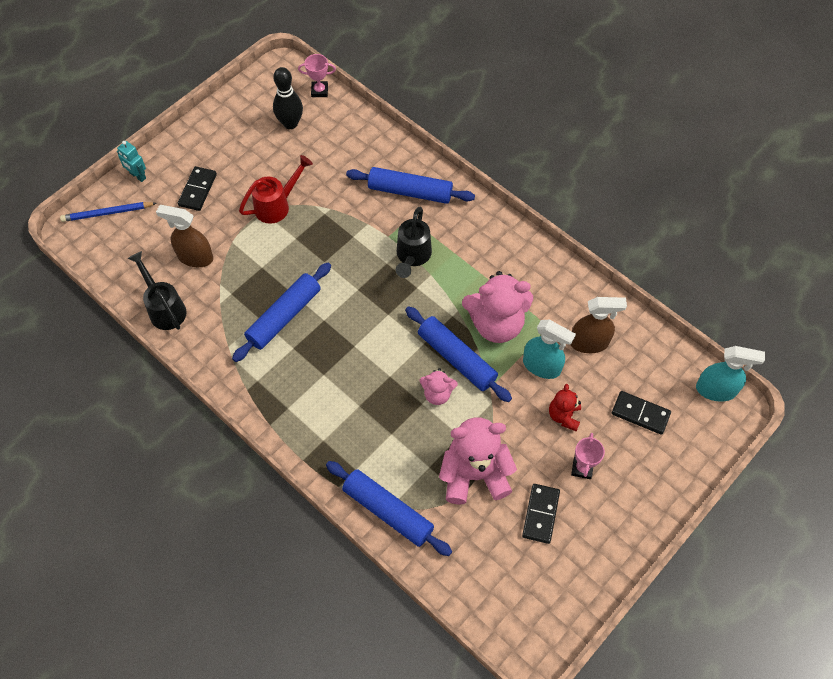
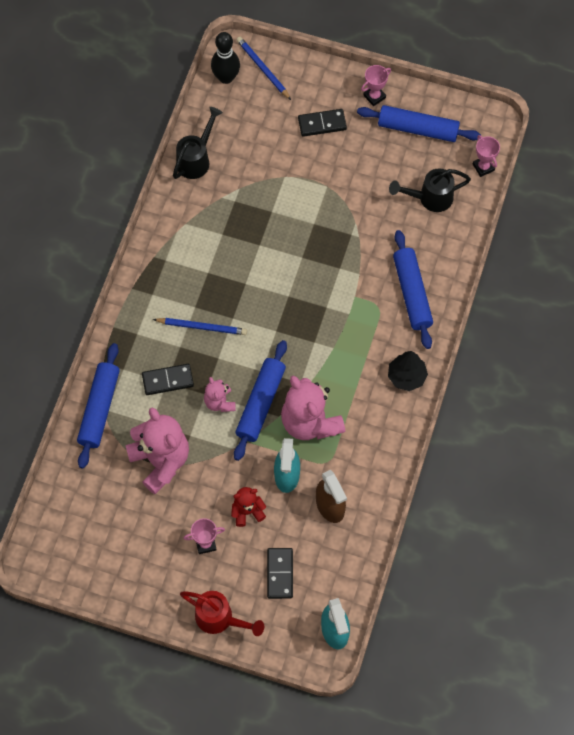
camera: 65 degrees right, 5 degrees up
(137, 176) = (311, 71): turquoise robot -> none
(195, 257) = (255, 156): brown spray bottle -> none
(198, 139) = (374, 96): none -> pink trophy
(277, 205) = (340, 193): red watering can -> red watering can (220, 619)
(284, 316) = (233, 251): blue rolling pin -> blue rolling pin (418, 129)
(290, 123) = (433, 161): black bowling pin -> black bowling pin (226, 77)
(348, 377) = (202, 327): none -> blue pencil
(412, 257) = (343, 325): black watering can -> black watering can (429, 198)
(489, 229) = (406, 377): none -> black tree
(540, 514) = (149, 526): black domino -> black domino (167, 380)

